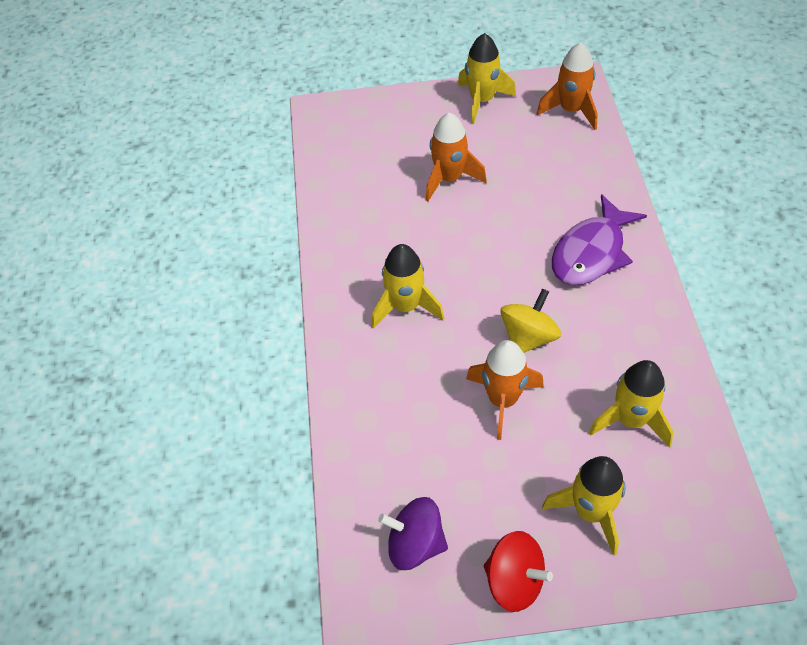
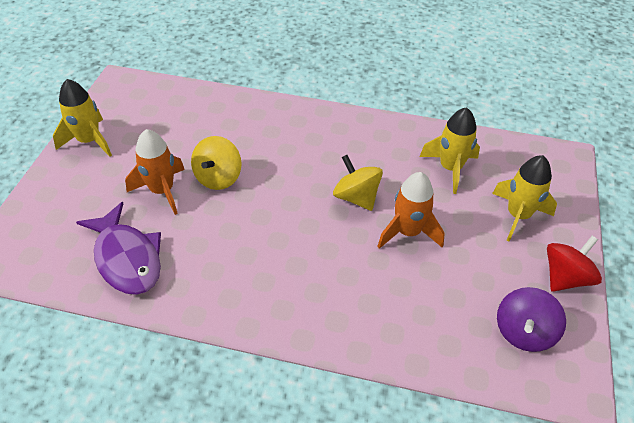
camera: 75 degrees left, 5 degrees down
(405, 307) = (286, 266): yellow rocket -> none
(490, 212) = (218, 177): none -> yellow spinning top
(571, 110) = (146, 96): orange rocket -> none
(591, 252) = (295, 135): purple fish -> purple fish (127, 258)

